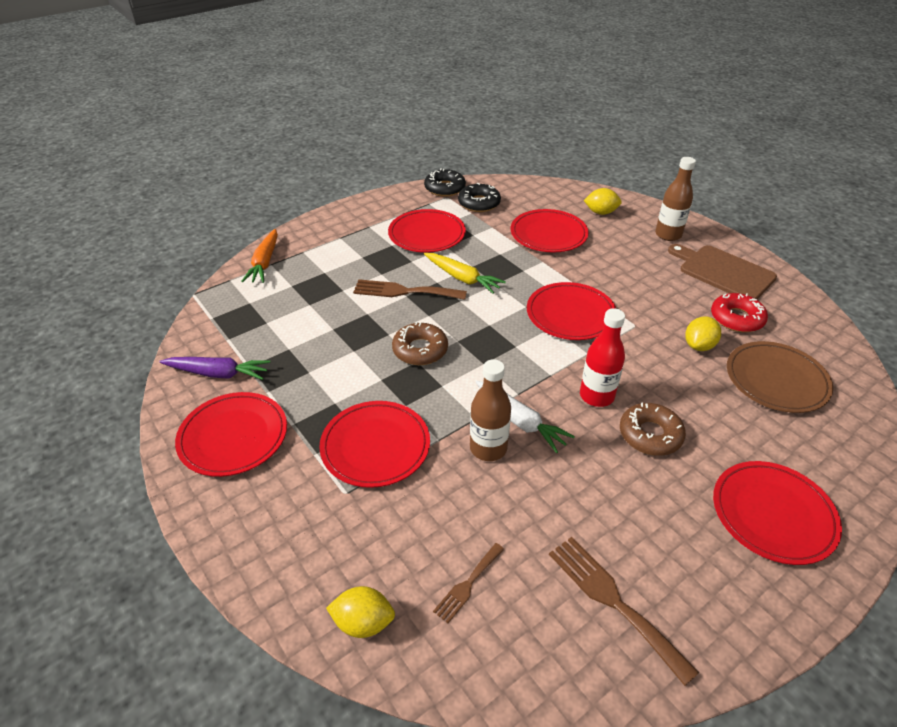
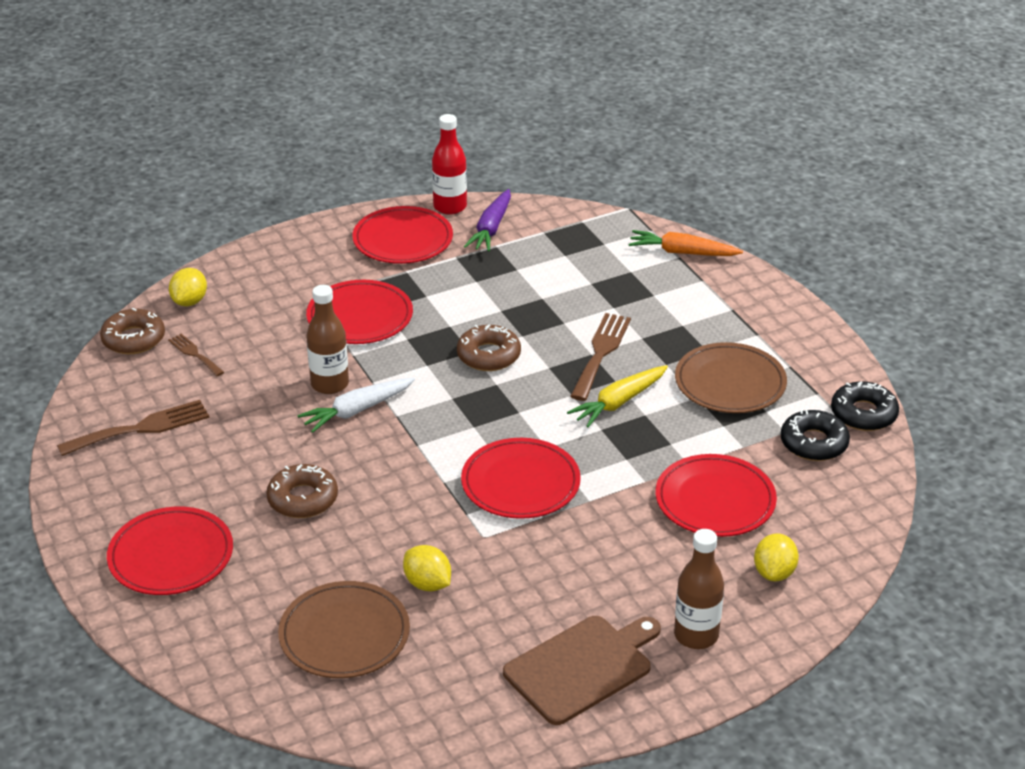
camera: 100 degrees right, 5 degrees down
(427, 234) = (730, 383): red plate -> brown plate
(452, 668) = (133, 339): none -> brown donut
(596, 396) = (372, 473): red bottle -> red bottle (450, 207)
(736, 318) = (470, 641): red donut -> none

